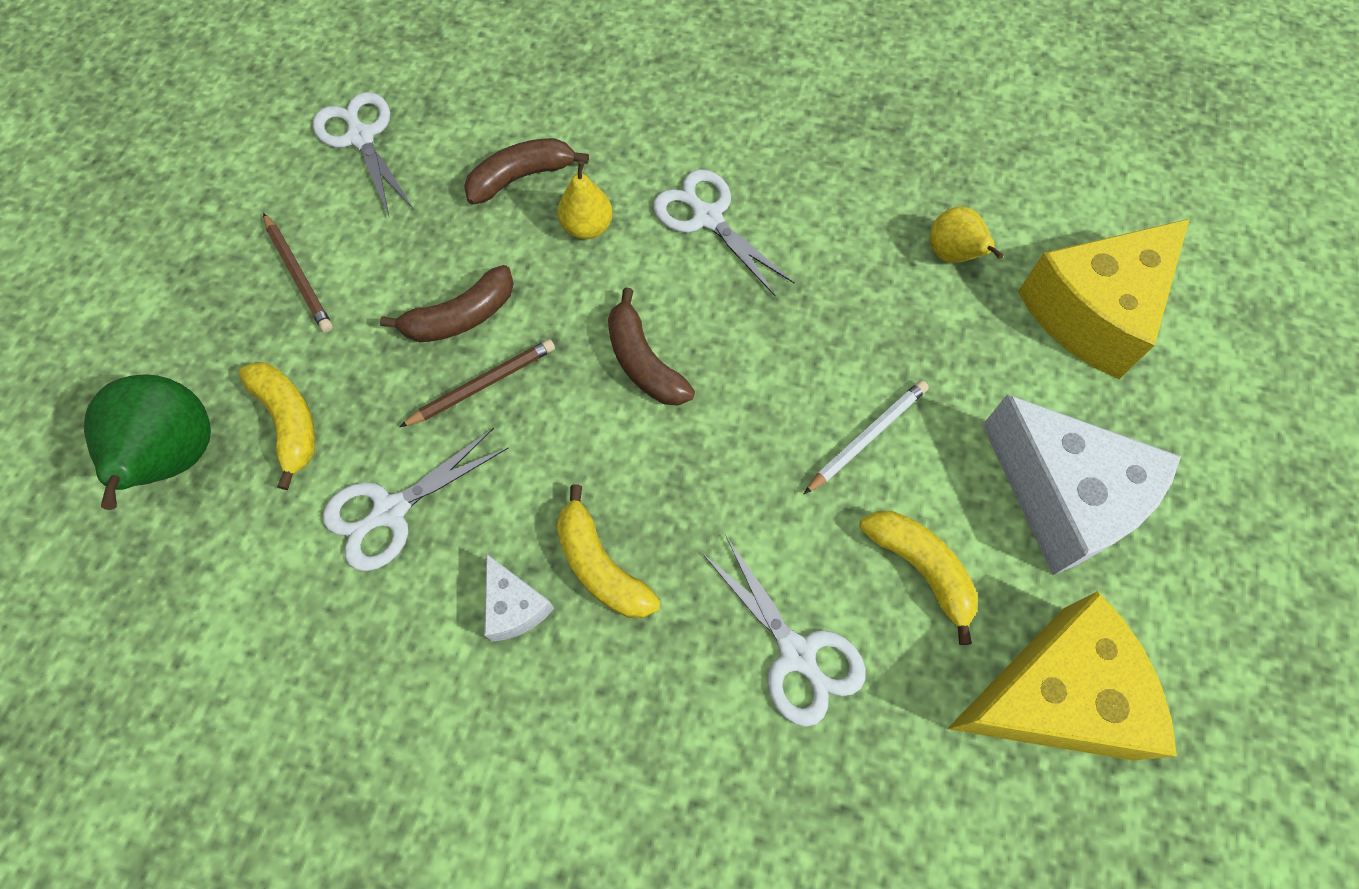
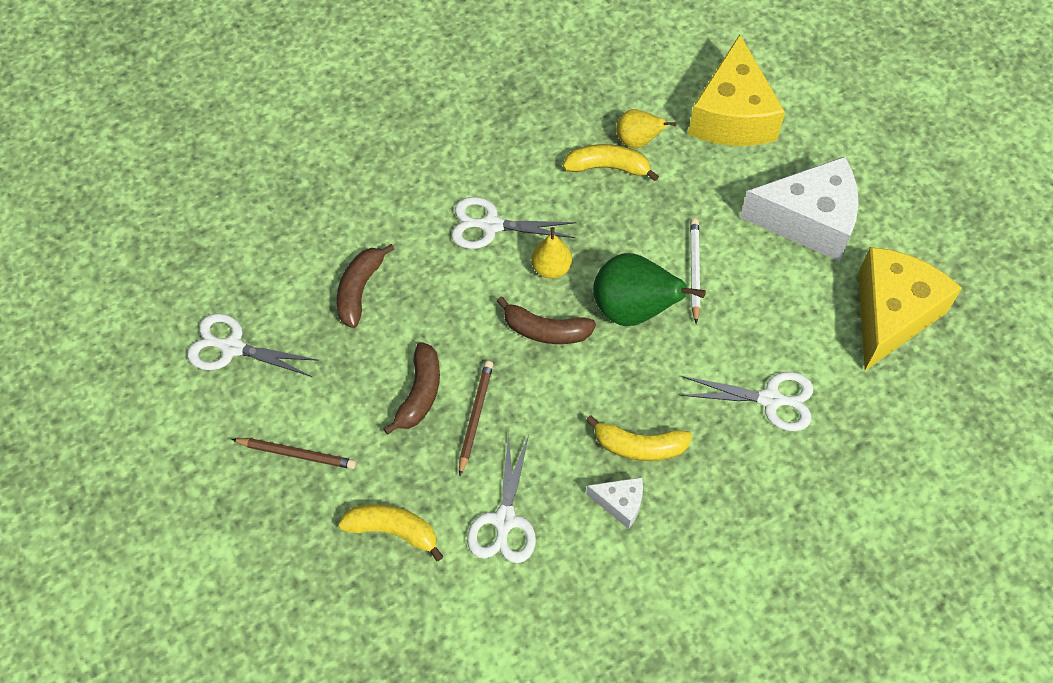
camera: 45 degrees left, 5 degrees down
(177, 458) = (354, 605): green pear -> green pear (633, 309)
(587, 227) = (431, 286): yellow pear -> yellow pear (551, 268)
(921, 569) = (782, 310): yellow banana -> yellow banana (608, 167)

